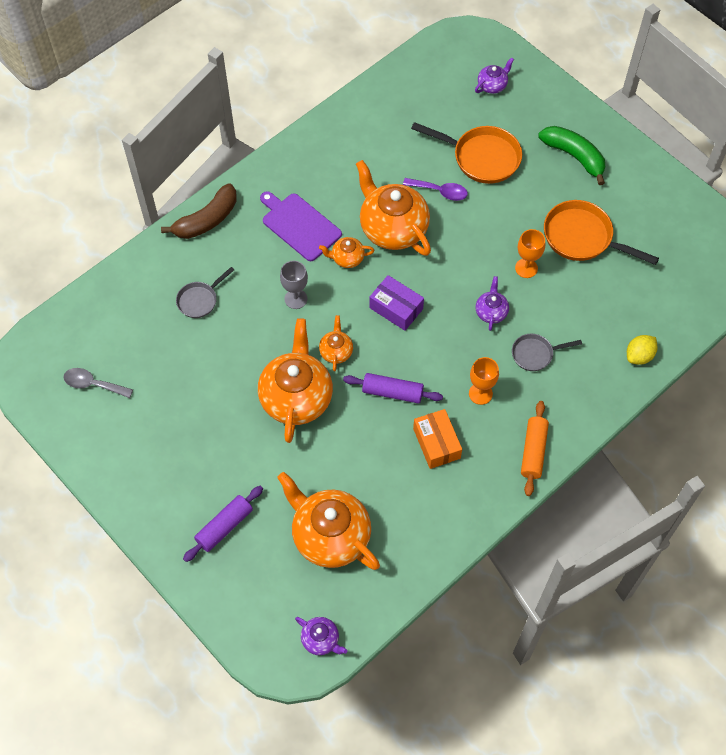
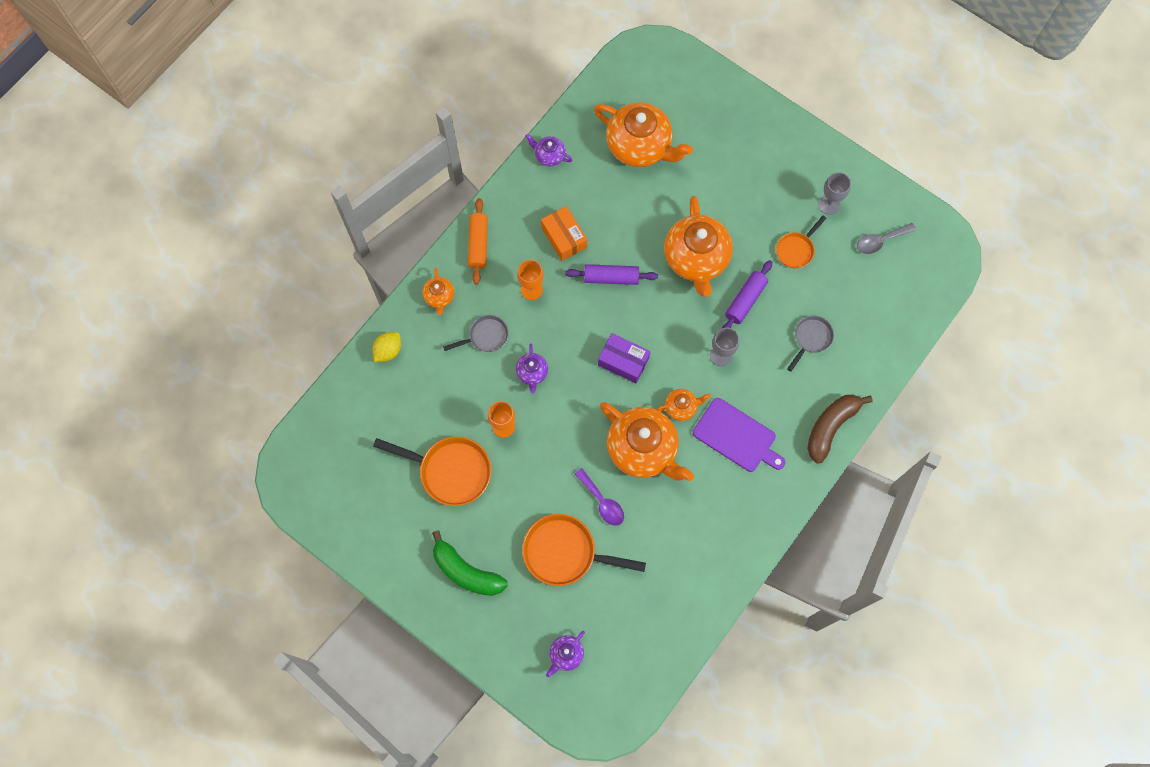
camera: 170 degrees right, 10 degrees up
(93, 384) = (880, 241): grey spoon -> grey spoon turned 150 degrees clockwise
(134, 432) = (829, 204): none -> grey goblet
(186, 390) = (796, 250): none -> orange pan
(224, 526) = (728, 139): purple rolling pin -> purple rolling pin (745, 300)
(321, 640) = (629, 68): purple teapot -> purple teapot (549, 155)
(336, 351) = (670, 308): orange teapot -> orange teapot (439, 297)
(440, 191) = (602, 502): purple spoon -> purple spoon turned 135 degrees counterclockwise

